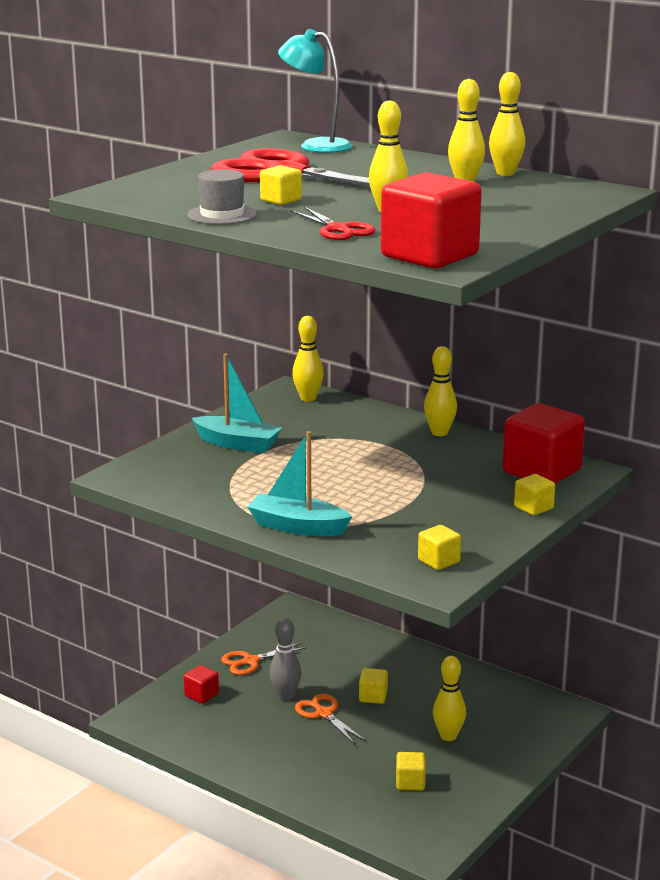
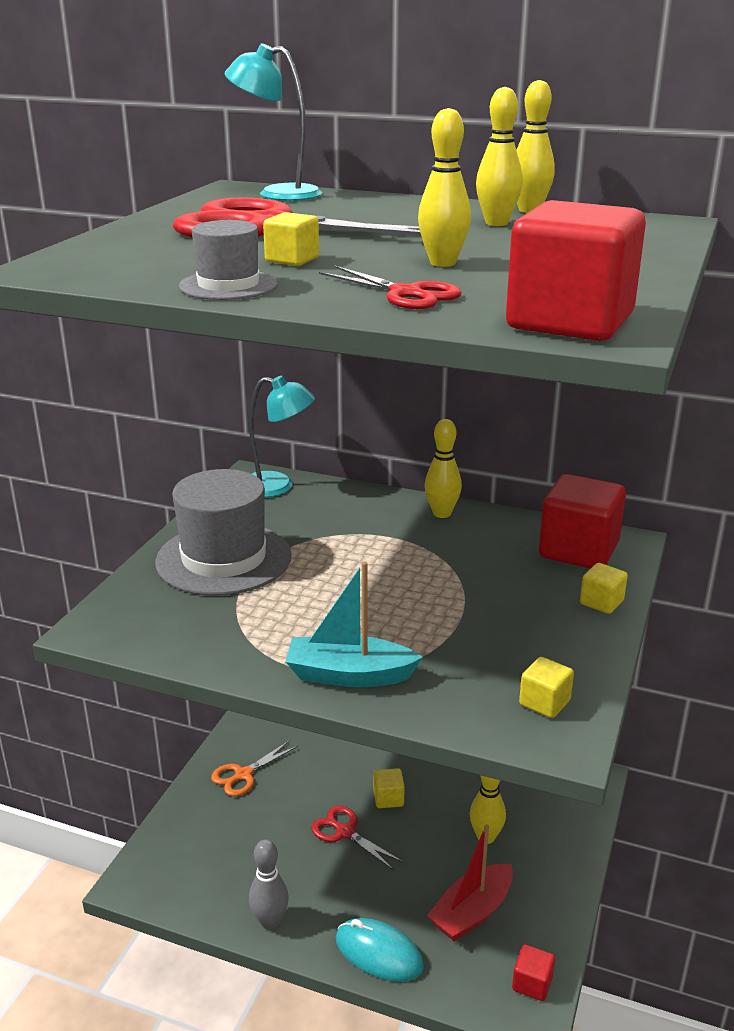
camera: 15 degrees left, 5 degrees up
(201, 695) = (203, 832): red cube -> red cube (532, 983)
(237, 444) = (224, 559): turquoise boat -> grey hat
(285, 696) = (296, 815): grey bowling pin -> grey bowling pin (270, 921)
(308, 398) = (278, 486): yellow bowling pin -> turquoise lamp
(318, 794) = (378, 953): none -> turquoise mouse
(323, 713) = (345, 832): orange scissors -> red scissors
(410, 782) = (472, 912): yellow cube -> red boat

